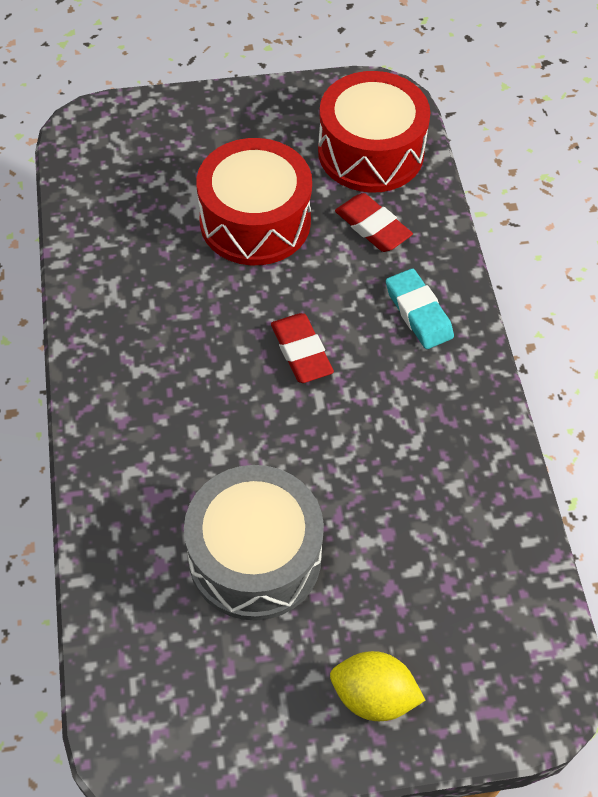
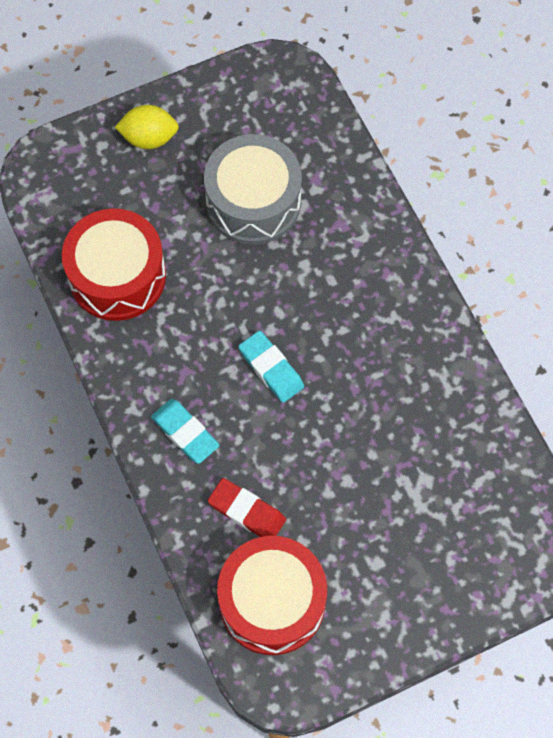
camera: 165 degrees right, 10 degrees up
(255, 221) = (353, 486): red drum -> red drum (117, 276)
(301, 351) = (271, 368): red eraser -> turquoise eraser

